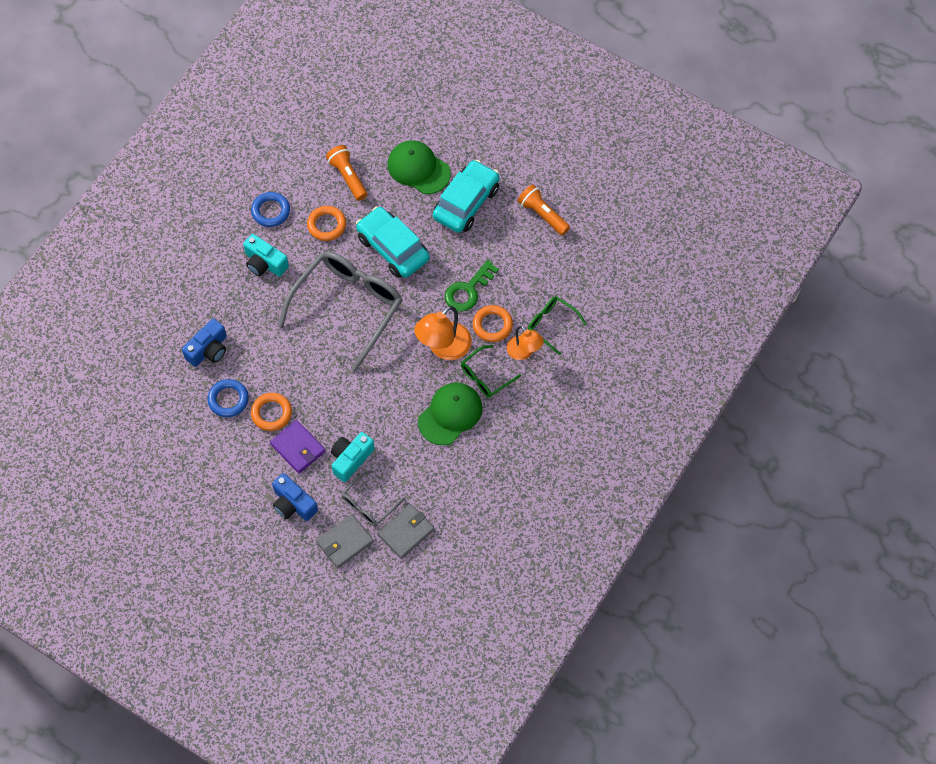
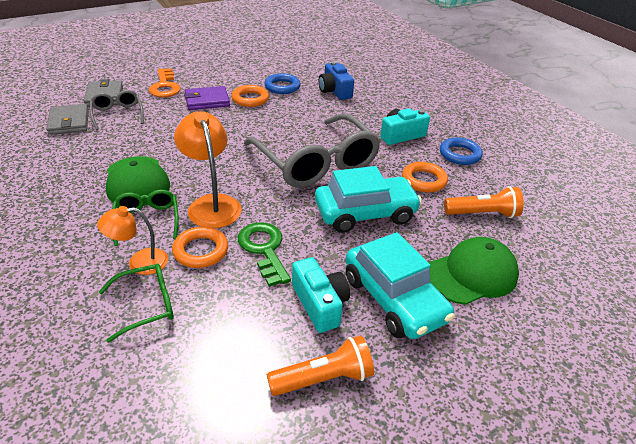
camera: 115 degrees right, 25 degrees down
(293, 504) = (165, 86): blue camera -> orange key
(351, 459) = (166, 118): turquoise camera -> turquoise camera (320, 304)

